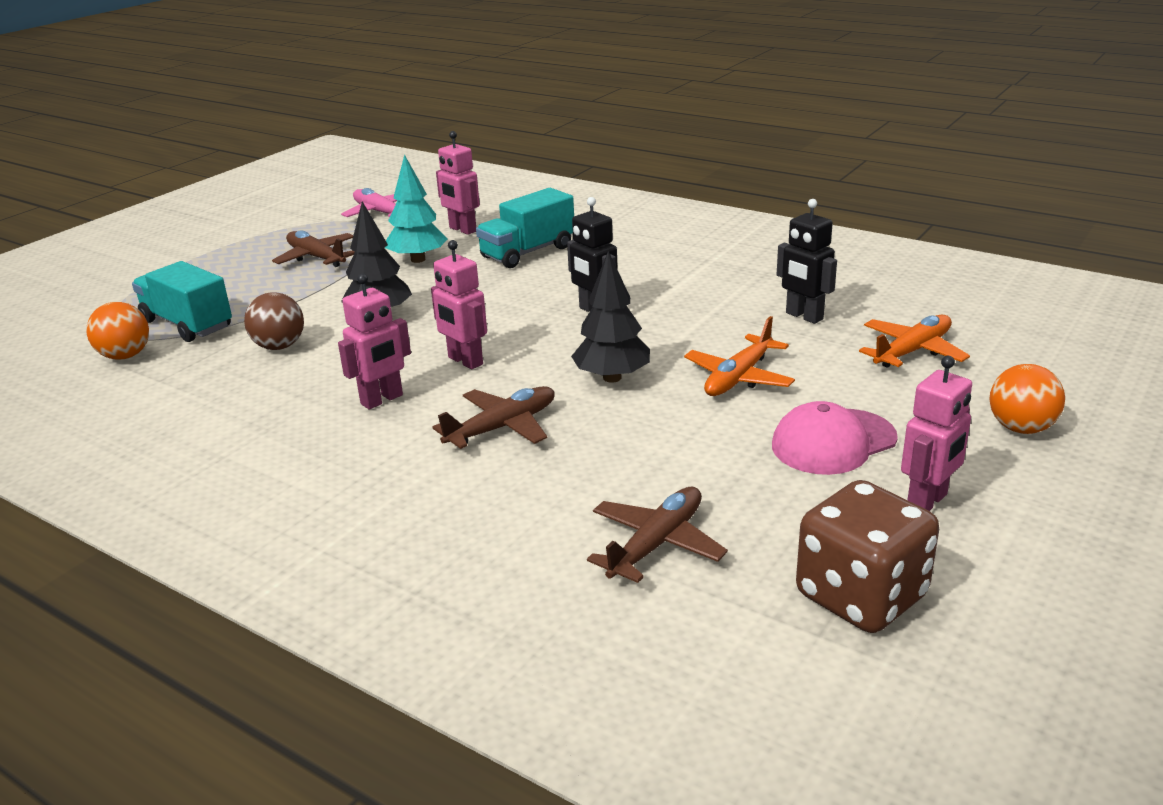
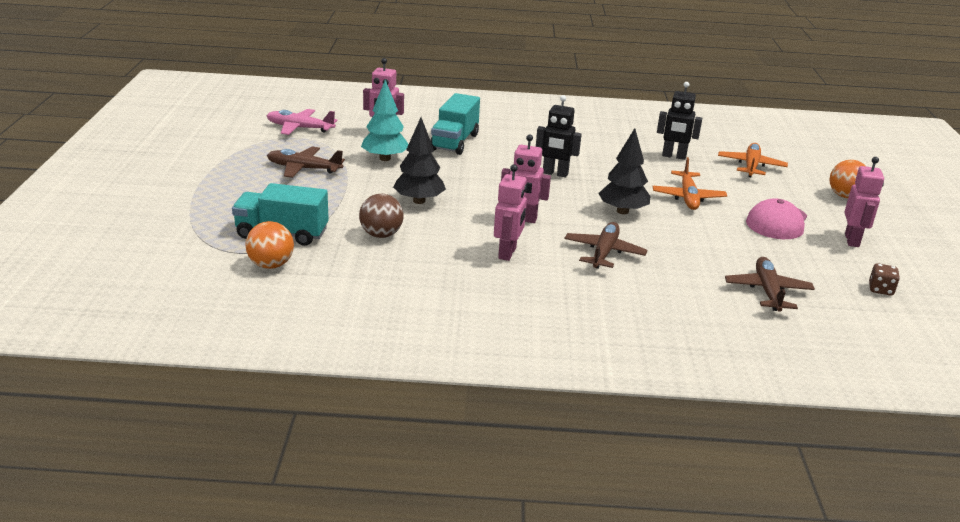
camera: 35 degrees left, 0 degrees up
(861, 596) = (880, 289): brown dice -> brown dice, size x0.43

